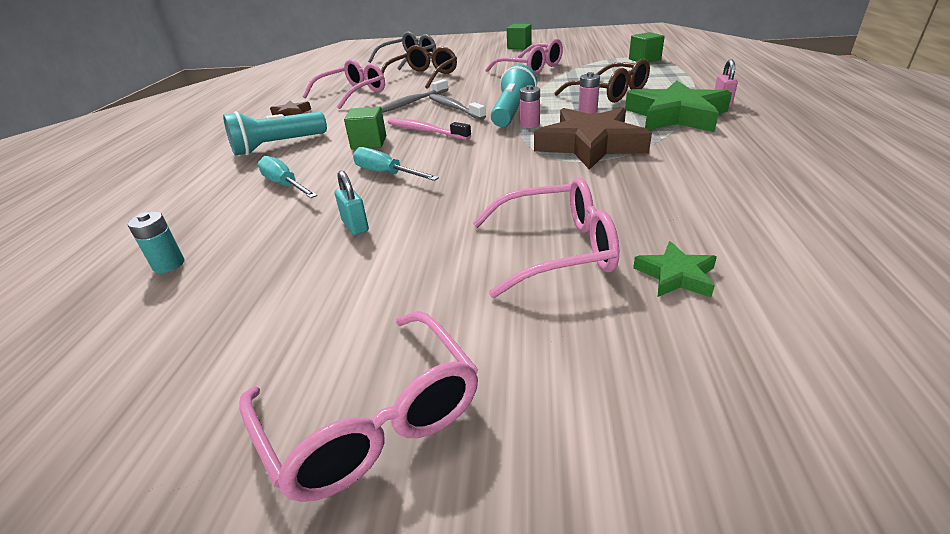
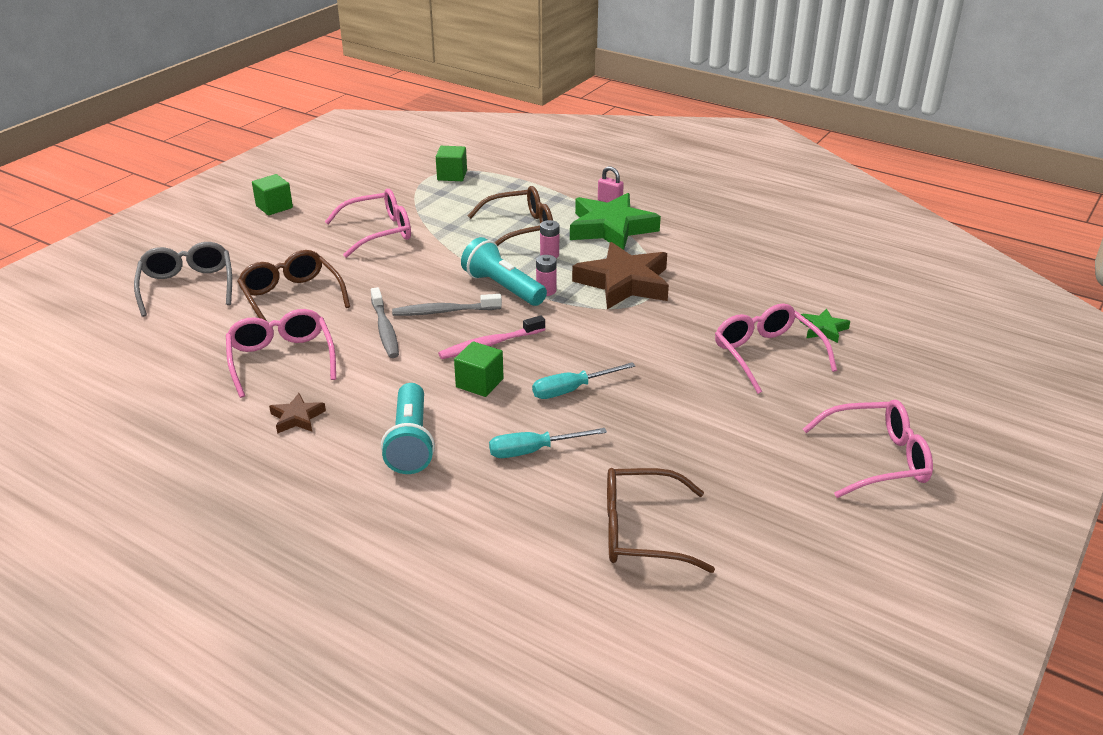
camera: 65 degrees left, 0 degrees up
(169, 264) = (641, 531): turquoise battery -> brown glasses
(355, 226) = (660, 426): turquoise padlock -> none
(556, 249) = (766, 354): pink glasses -> pink glasses turned 45 degrees counterclockwise

